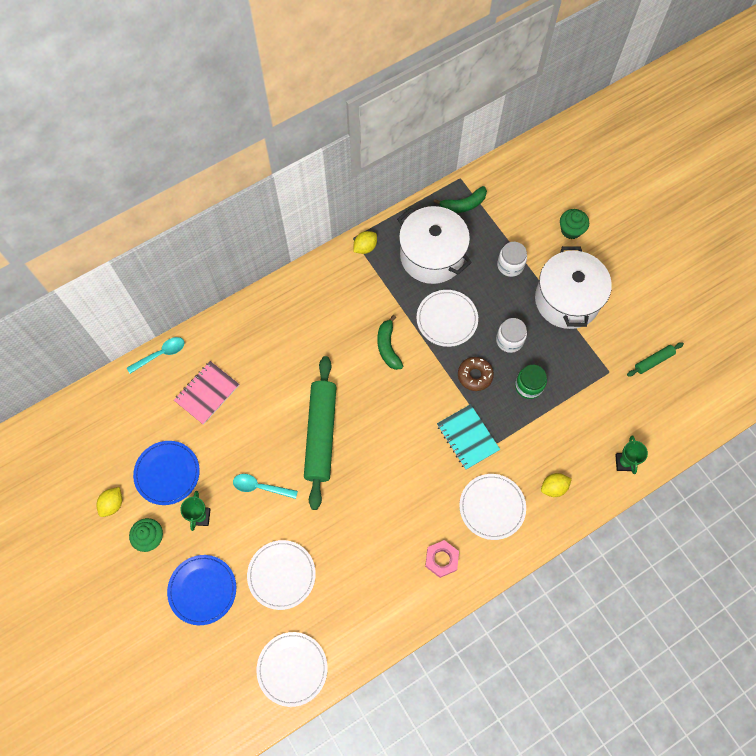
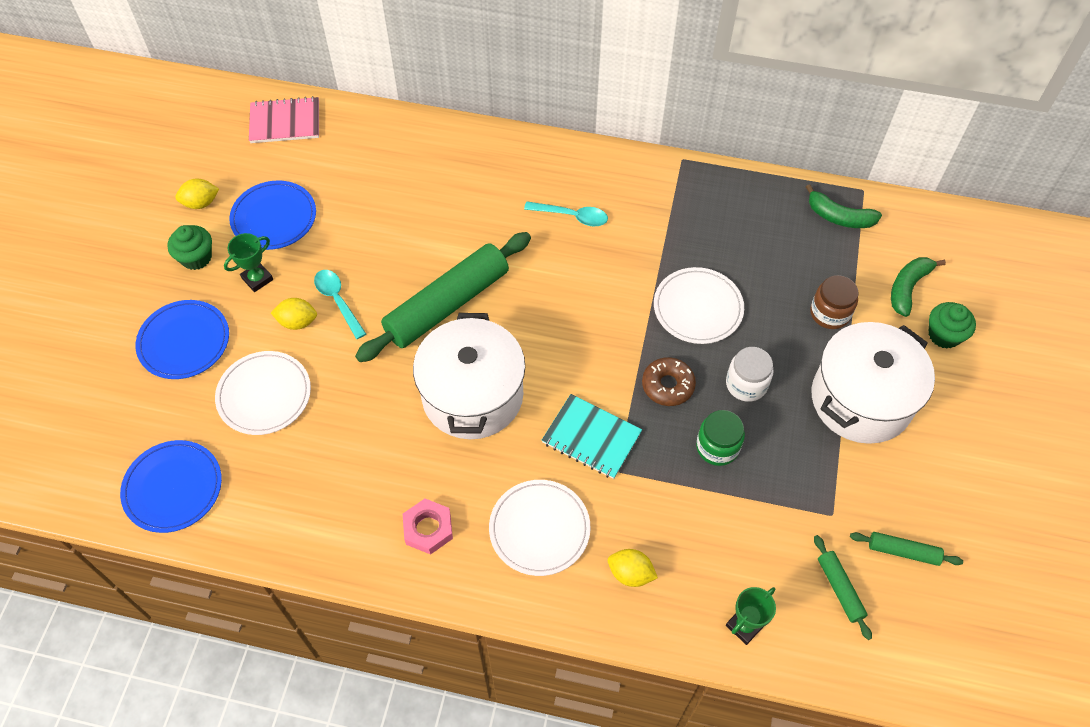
camera: 45 degrees right, 10 degrees down
(161, 354) = (386, 117): turquoise spoon -> turquoise spoon (572, 216)
(207, 393) = (387, 181): pink notebook -> pink notebook (285, 122)
(292, 669) = (173, 488): white plate -> blue plate
(365, 247) = (685, 176): yellow lemon -> yellow lemon (297, 322)
(388, 347) = (605, 283): green banana -> green banana (907, 288)
(432, 256) = (749, 237): white pot -> white pot (472, 395)
(467, 437) = (591, 437): turquoise notebook -> turquoise notebook turned 75 degrees counterclockwise
(510, 265) = (829, 313): white jar -> brown jar
(645, 405) = (840, 589): none -> green rolling pin

